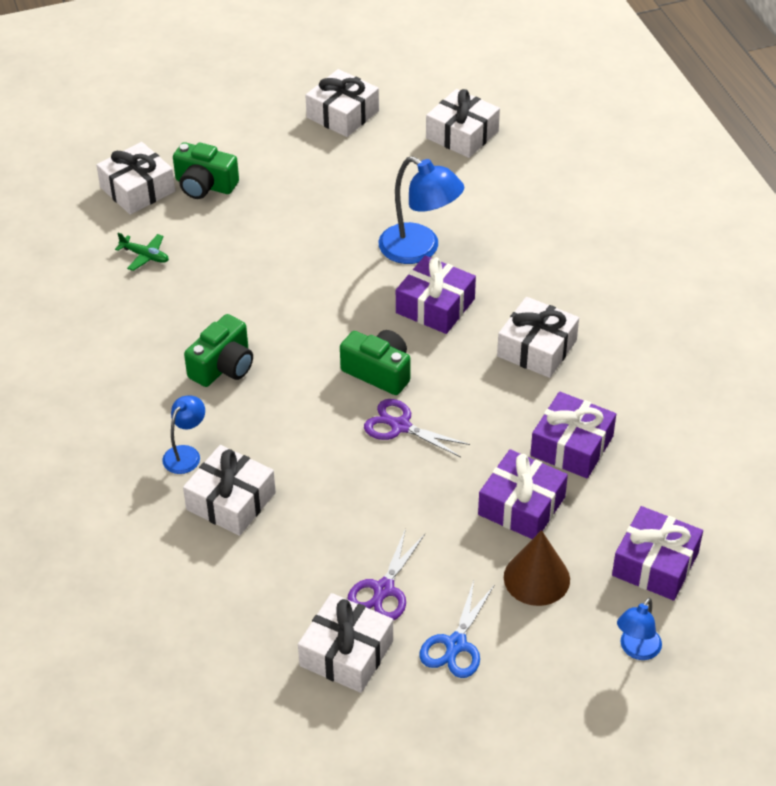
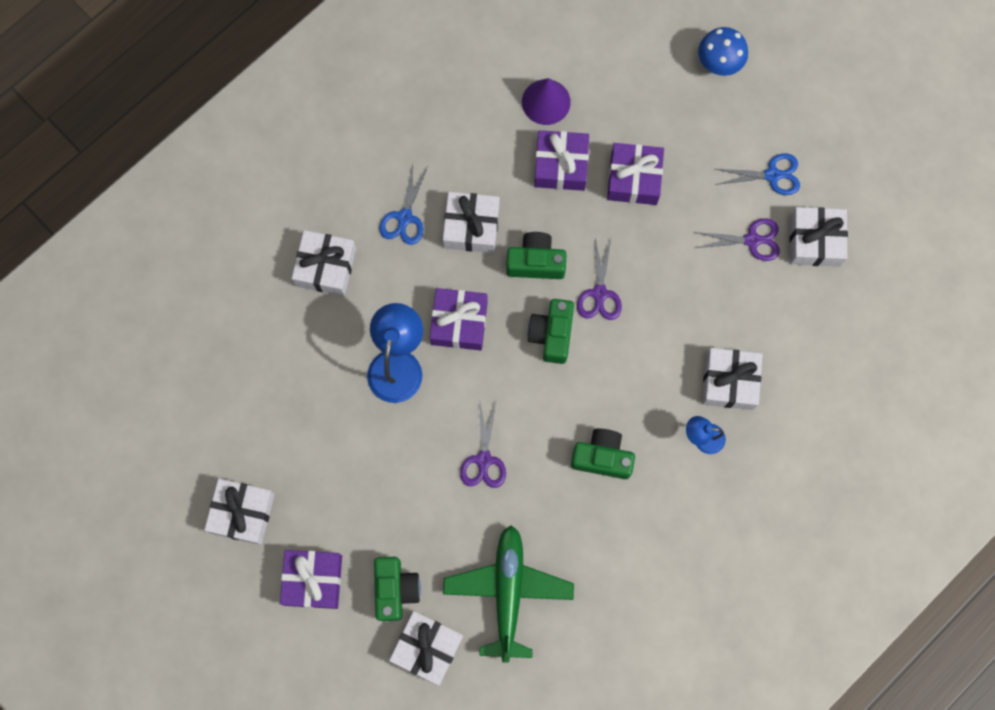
camera: 115 degrees left, 30 degrees up
(145, 256) = (508, 592): green plane -> green plane, size x2.44
(282, 279) = (484, 459): none -> purple scissors
(462, 134) = (228, 392): white gift -> white gift (326, 267)
(467, 386) = (536, 262): none -> green camera
(536, 578) = (692, 145): brown cone -> none
(575, 301) = (405, 217): none -> blue scissors
(636, 650) = (719, 63): blue lamp -> blue mushroom
(655, 564) = (642, 74): purple gift -> purple gift (313, 580)
(659, 460) = (546, 102): none -> purple cone

